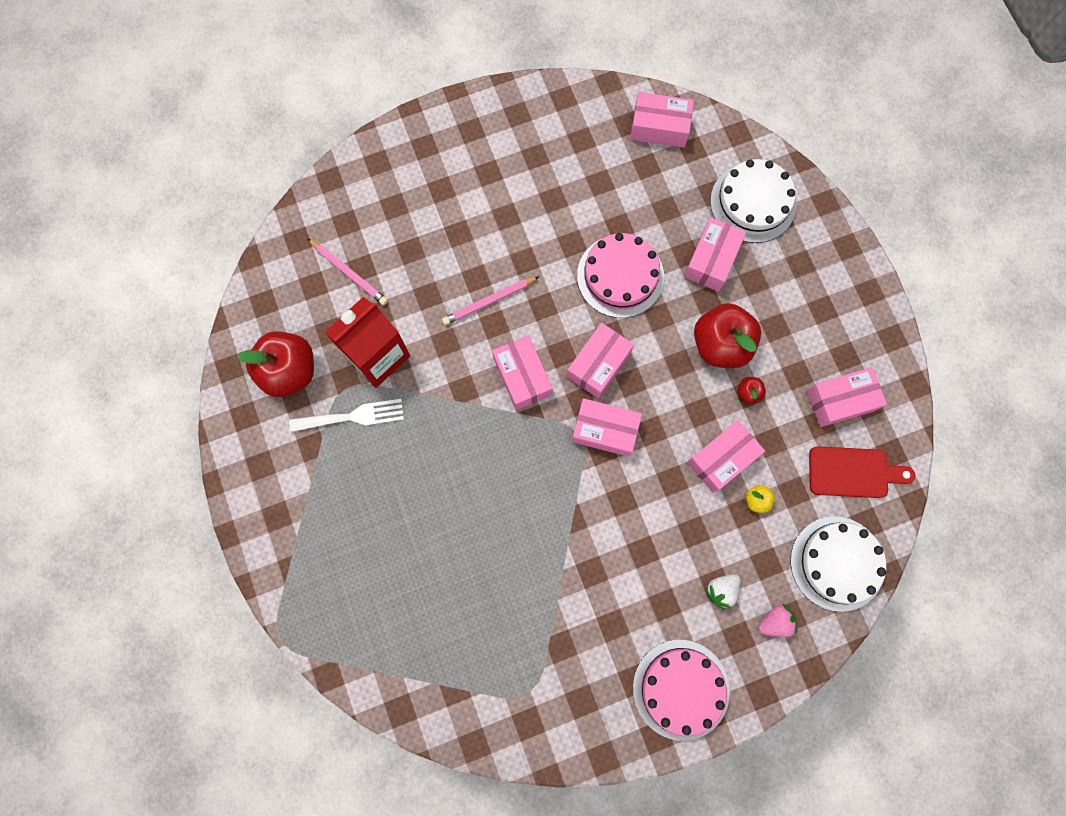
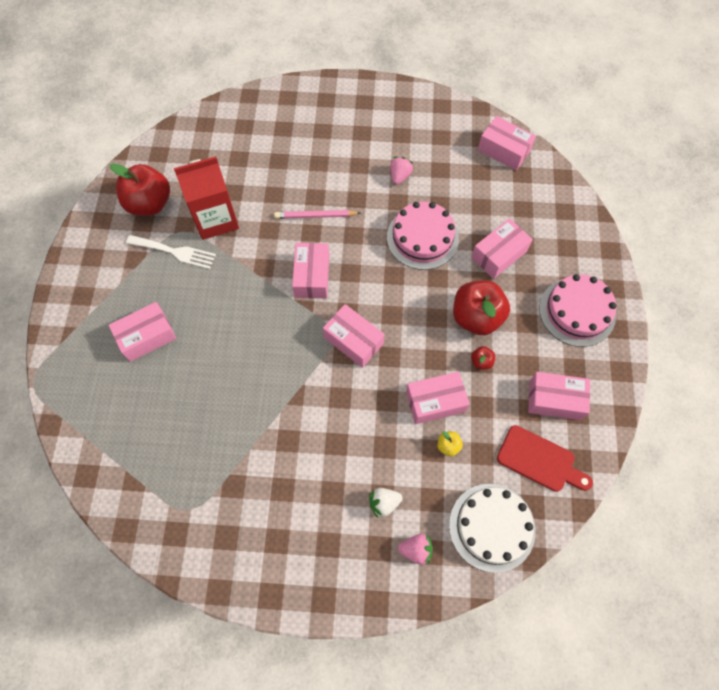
camera: 25 degrees right, 10 degrees down
(349, 273) = (227, 158): pink pencil -> none
(559, 210) = (400, 176): none -> pink strawberry
(598, 364) = (373, 292): pink box -> pink box (147, 336)
(681, 689) = (310, 567): pink cake -> pink cake (577, 311)
(753, 203) = (551, 228): white cake -> none

